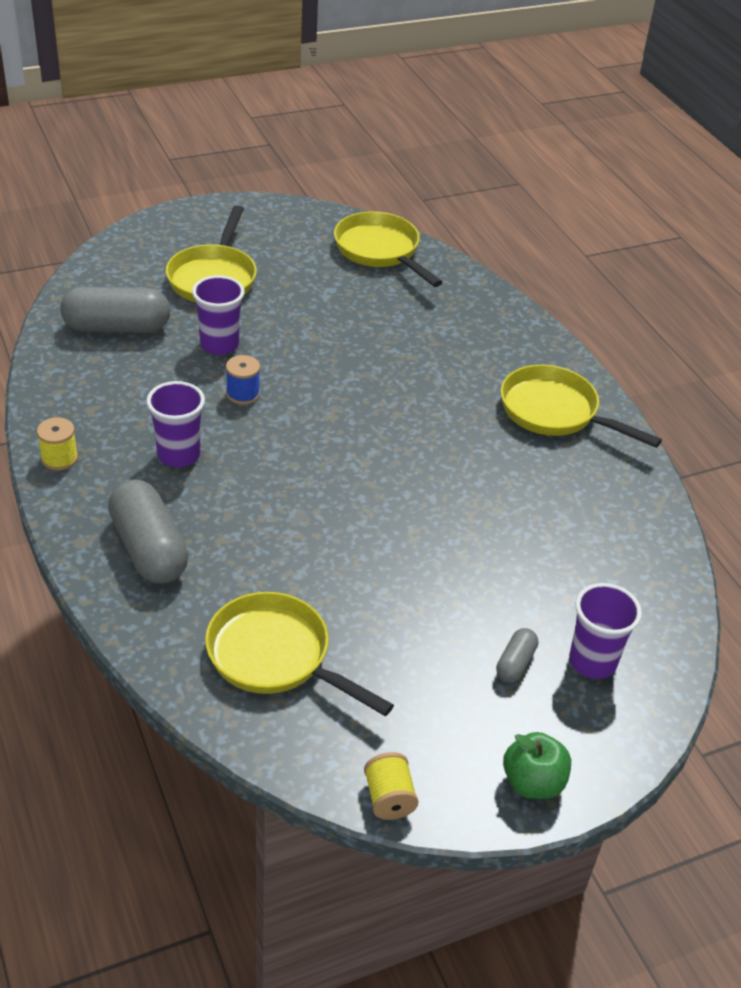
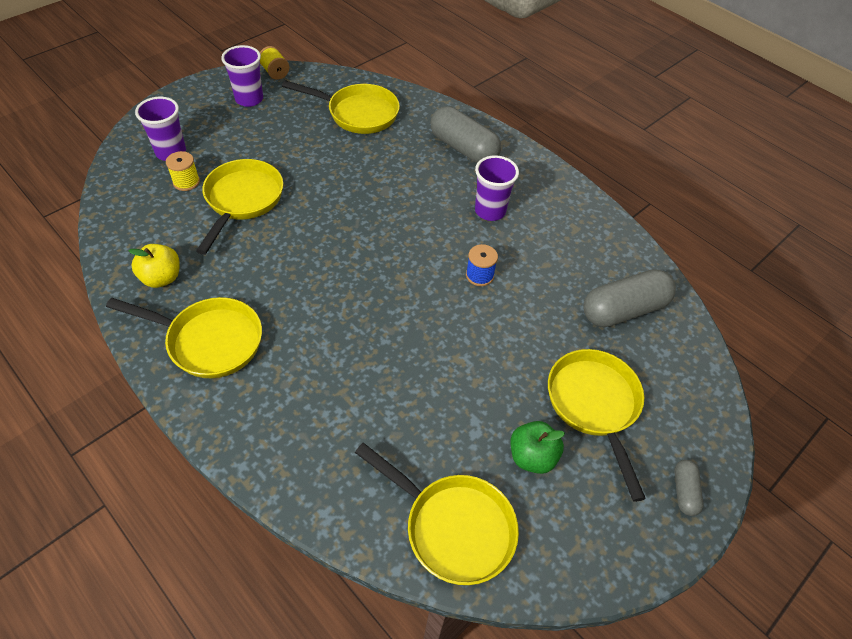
camera: 160 degrees right, 10 degrees up
(59, 458) = (562, 187): yellow spool -> yellow spool (186, 182)
(219, 345) = (530, 320): purple cup -> purple cup (249, 99)
(496, 554) = (242, 200): none -> yellow pan
(515, 663) = (219, 141): grey capsule -> grey capsule (684, 491)
(533, 782) = (203, 92): green apple -> green apple (532, 456)
(604, 485) = (162, 278): none -> yellow apple

